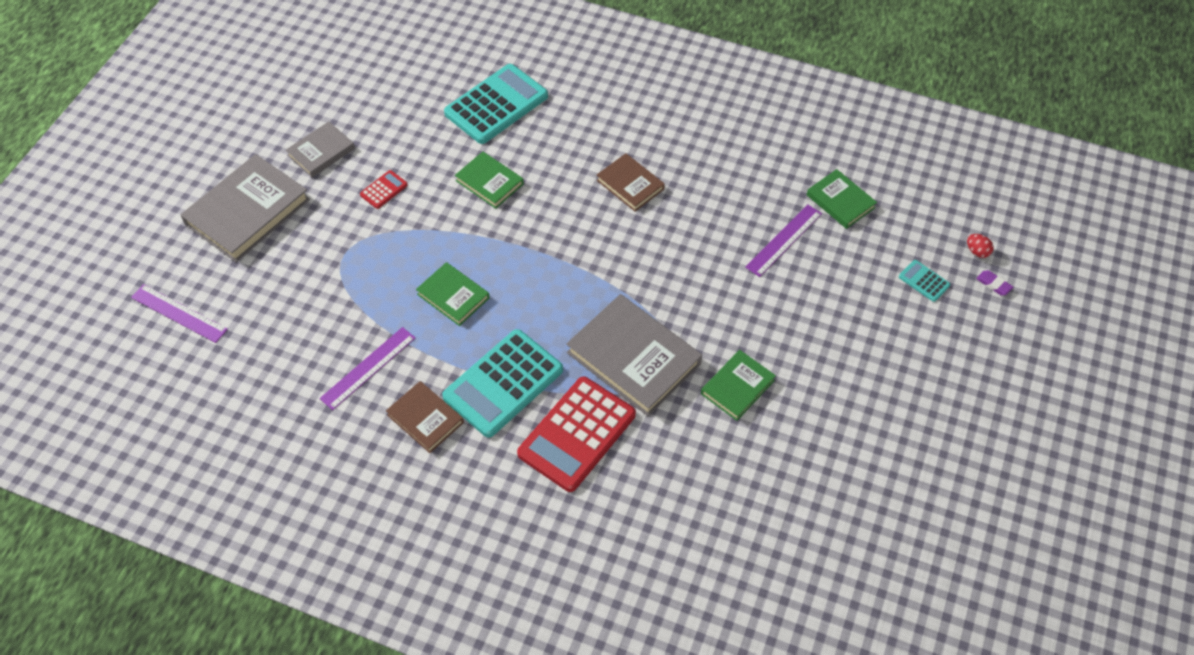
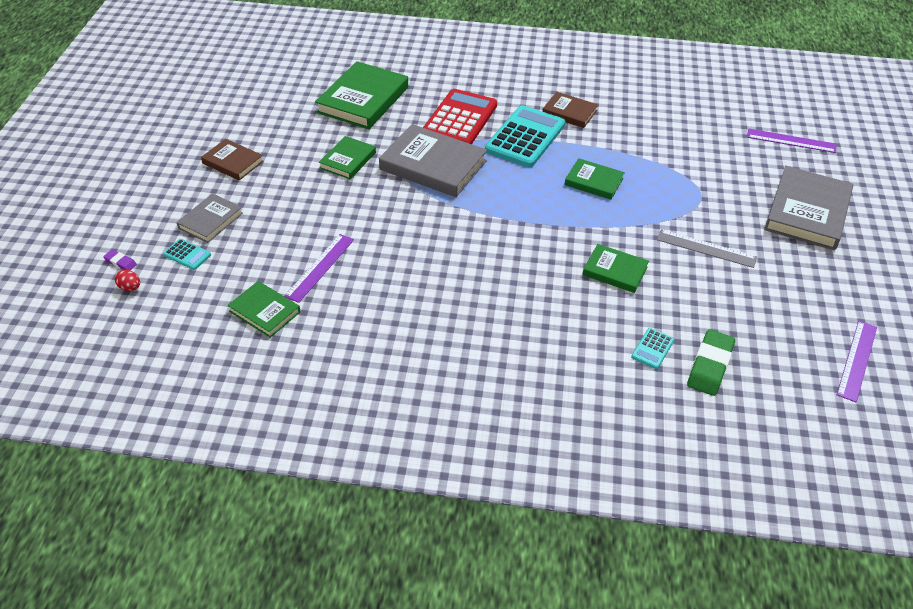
camera: 165 degrees right, 10 degrees down
(321, 152) = (789, 270): grey book -> grey book (210, 220)
(368, 368) = (628, 132): purple ruler -> purple ruler (857, 360)
(384, 190) = (706, 248): red calculator -> grey ruler
(456, 83) = (710, 366): none -> green eraser
(496, 105) = (652, 348): turquoise calculator -> turquoise calculator, size x0.43
(630, 185) = (479, 292): brown book -> brown book (232, 162)
(701, 503) = (363, 100): none -> green book

